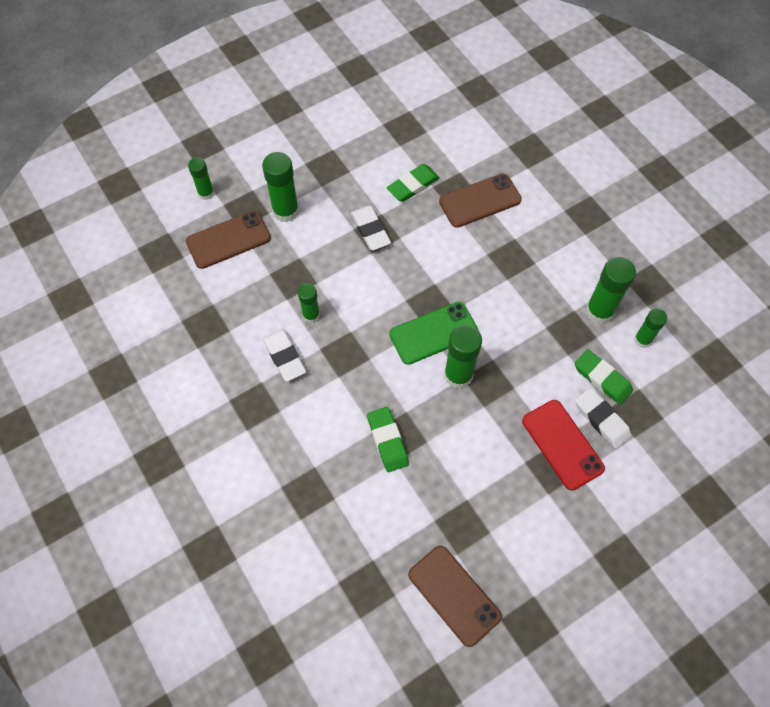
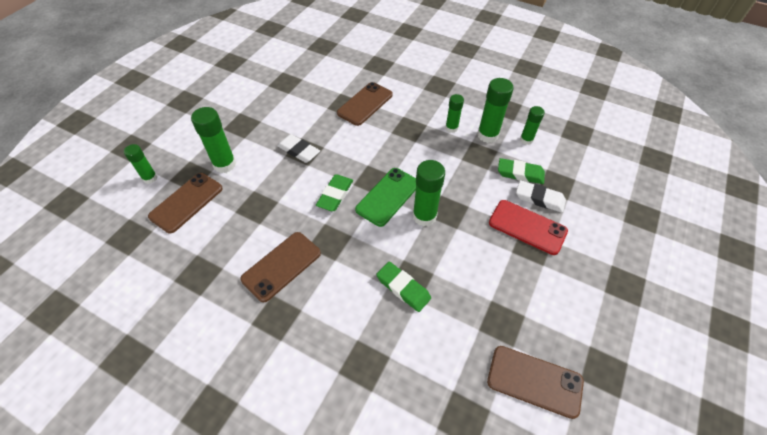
camera: 30 degrees left, 10 degrees down
(284, 357) = (281, 266): white eraser -> brown phone
(311, 315) = (286, 226): green glue stick -> green glue stick (451, 128)
(413, 185) = (312, 112): green eraser -> green eraser (335, 195)

